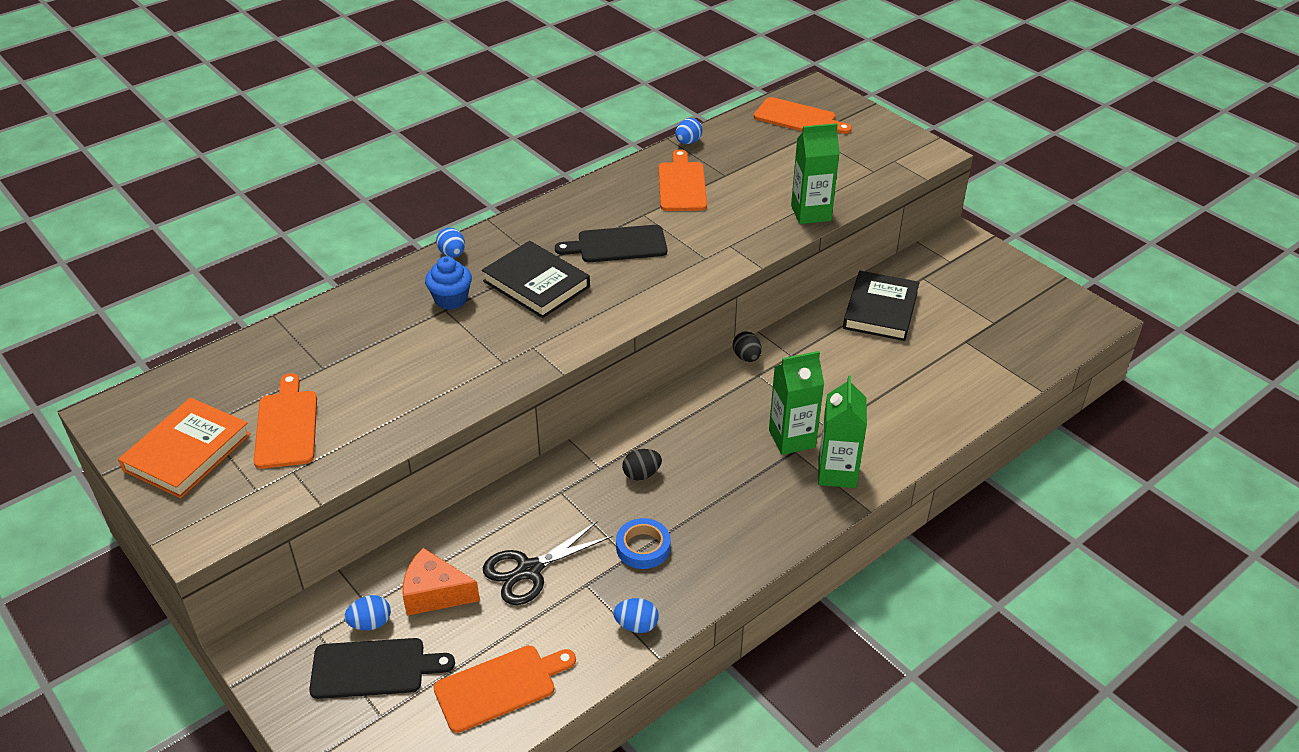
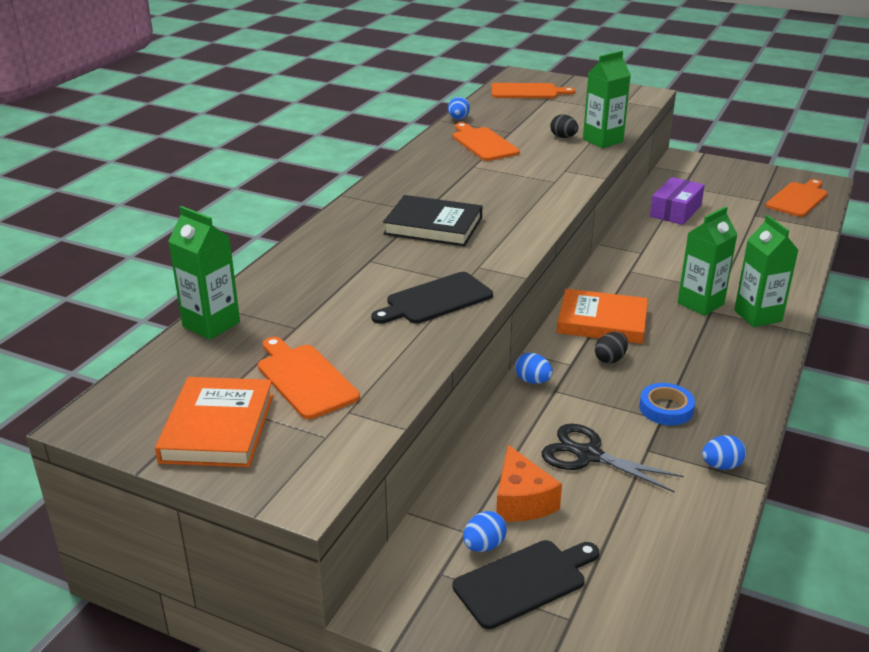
camera: 25 degrees left, 10 degrees down
(261, 343) = (211, 324): none -> green carton
(435, 593) = (521, 501): orange cheese -> orange cheese turned 90 degrees counterclockwise
(451, 299) = (368, 252): blue cupcake -> none
(452, 254) = (334, 223): blue egg -> blue egg (532, 381)
(500, 687) = (656, 553): orange cutting board -> orange cutting board (798, 199)
(529, 570) = (588, 455): black scissors -> black scissors turned 90 degrees clockwise
(617, 245) = (474, 188): black cutting board -> black cutting board (435, 300)
(673, 428) = (602, 321): none -> orange book
(746, 357) = (609, 262): black egg -> black egg (563, 137)
(880, 310) = (675, 211): black book -> purple box

